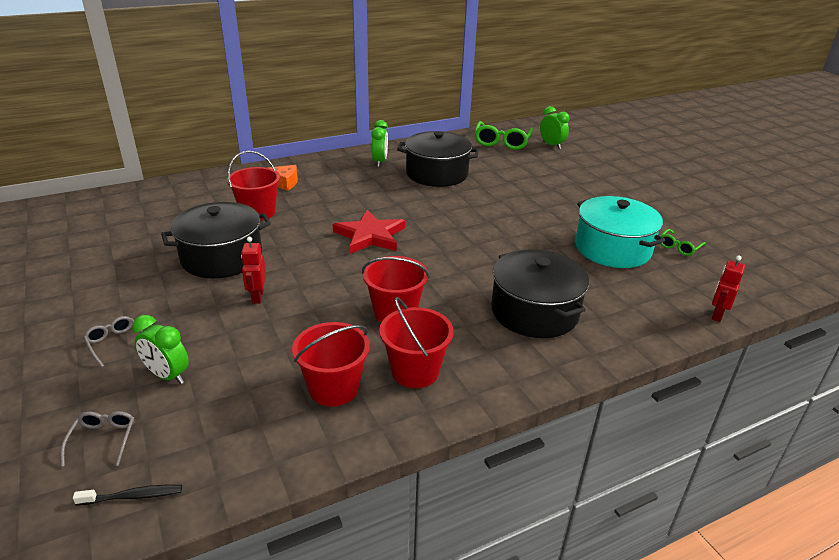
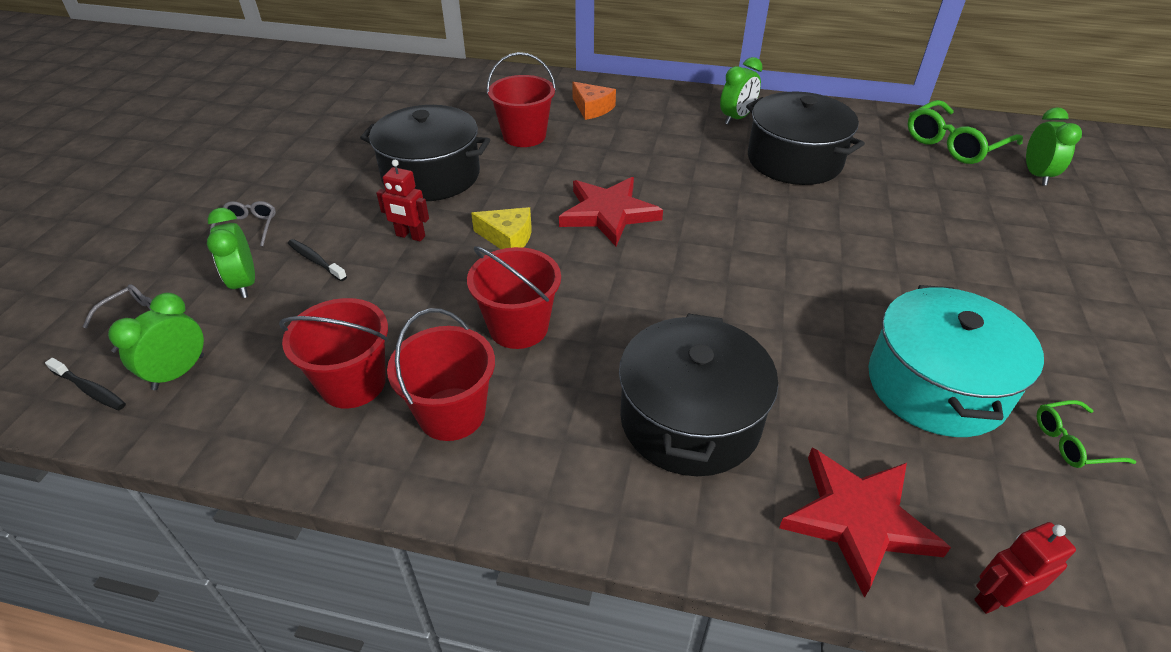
camera: 40 degrees right, 10 degrees up
(195, 448) = (179, 372): none -> green clock
(205, 339) = (315, 260): none -> black toothbrush
(257, 297) = (410, 236): red robot -> red robot turned 105 degrees counterclockwise
(325, 271) = (508, 238): none -> yellow cheese
(645, 314) = (858, 520): none -> red star

